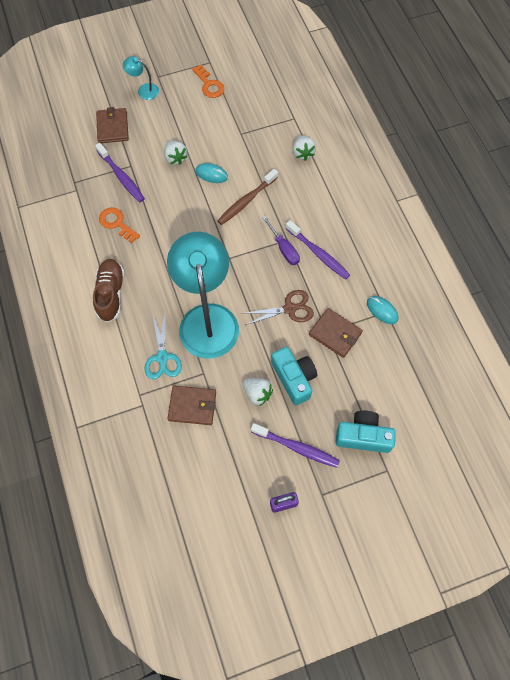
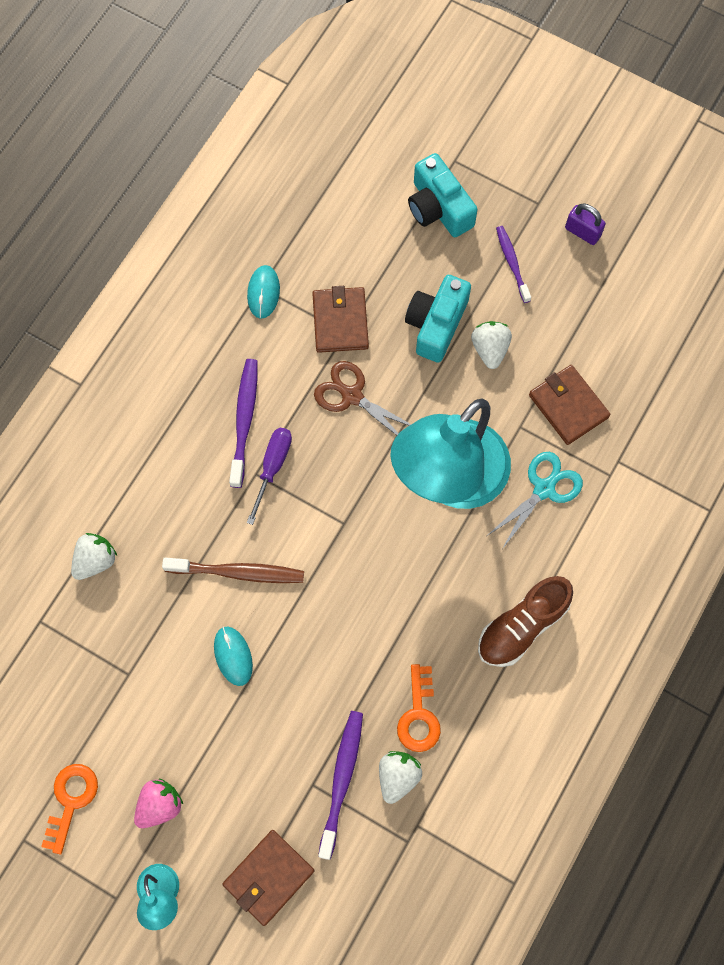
camera: 130 degrees left, 5 degrees up
(175, 158) = (247, 731): white strawberry -> white strawberry (398, 776)
(177, 111) = (159, 805): none -> pink strawberry
(297, 447) = (512, 263): purple toothbrush -> purple toothbrush, size x0.66

